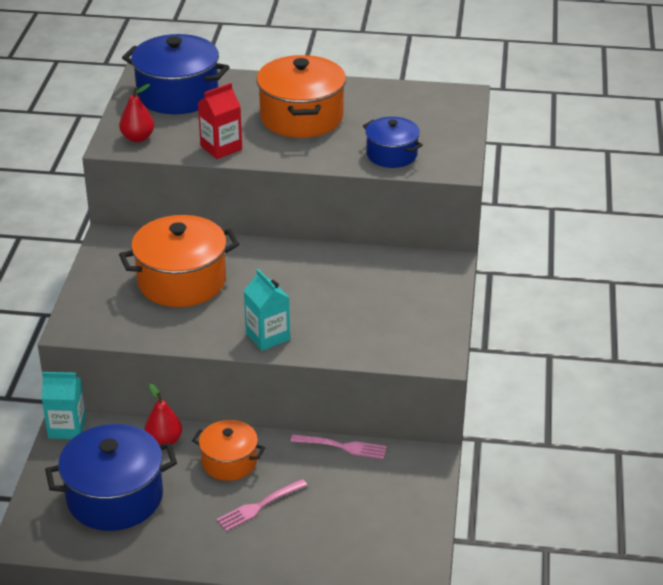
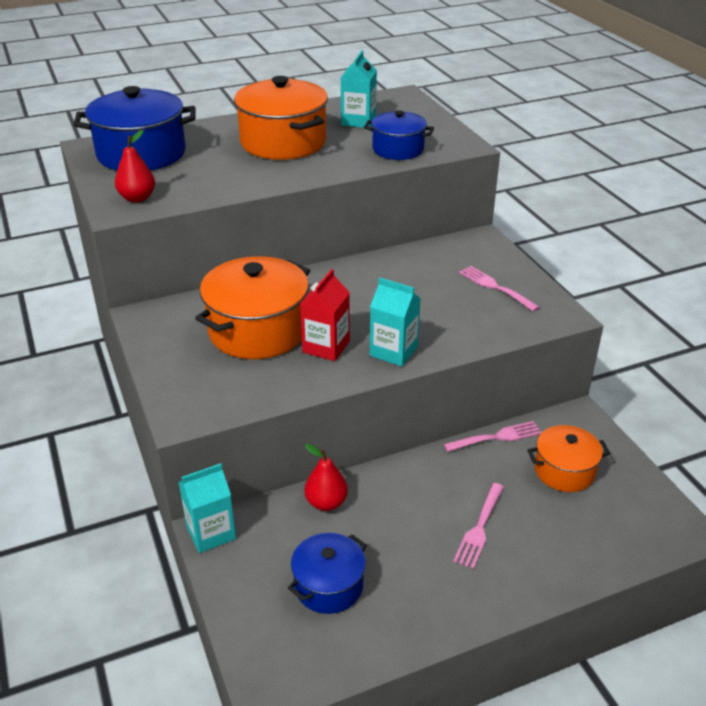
camera: 30 degrees left, 0 degrees up
(115, 497) = (328, 586): blue pot -> blue pot, size x0.59
(221, 148) = (233, 184): red carton -> red carton (326, 347)
(229, 462) = (409, 496): orange pot -> orange pot (564, 471)
(390, 113) = (358, 121): none -> turquoise carton
(410, 313) = (495, 287): none -> pink fork

